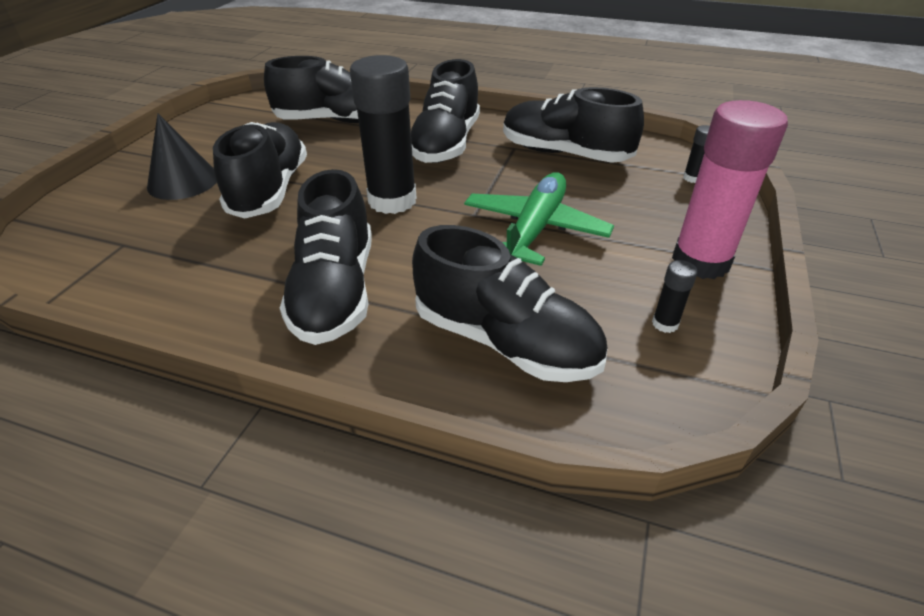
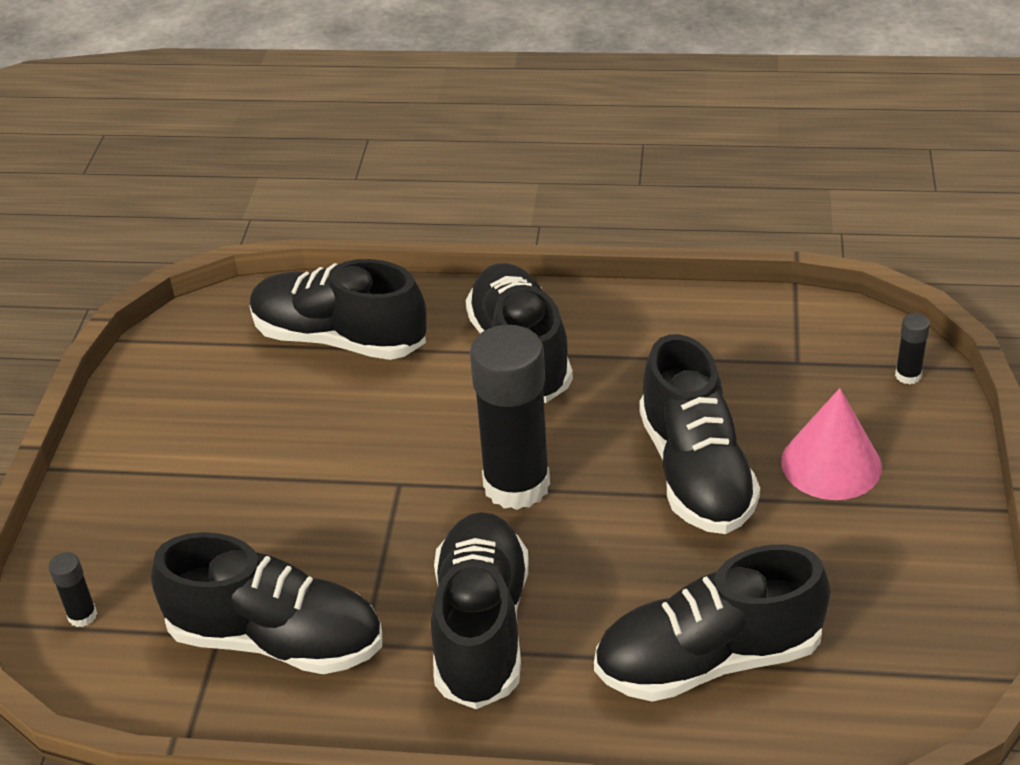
camera: 170 degrees right, 0 degrees up
(183, 181) = (831, 464): black cone -> pink cone
(534, 229) = (319, 472): green plane -> none
(665, 324) = (188, 382): black glue stick -> black glue stick (908, 375)
(700, 261) = (126, 461): pink glue stick -> none

